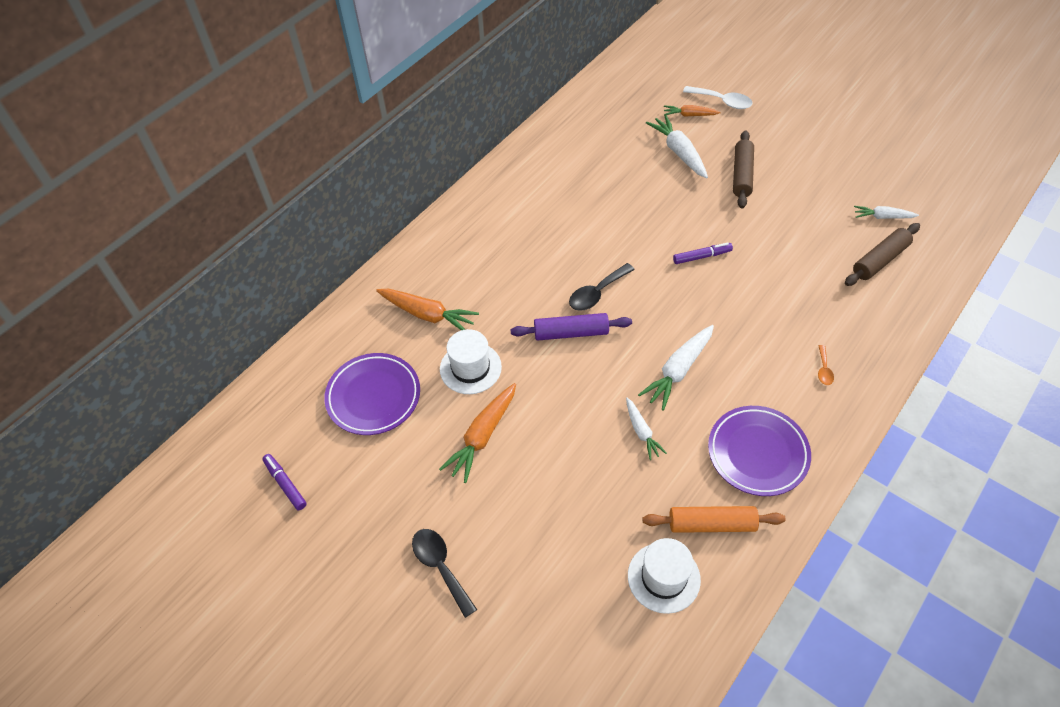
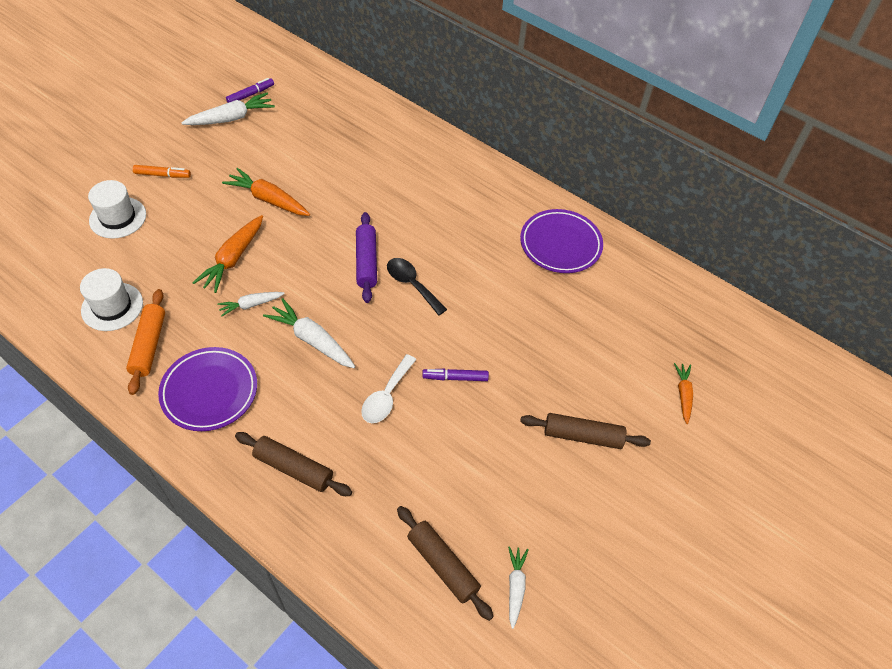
camera: 85 degrees right, 0 degrees up
(373, 396) = (318, 136): purple plate -> purple plate (560, 244)
(427, 314) = (397, 167): orange carrot -> orange carrot (233, 259)
(440, 567) = (162, 175): black spoon -> orange marker
(470, 368) = (337, 193): white hat -> white hat (118, 217)
(679, 152) = (616, 376): white carrot -> white carrot (231, 118)
(701, 256) = (455, 378): purple marker -> purple marker turned 105 degrees clockwise
(722, 101) = (714, 434): white spoon -> white spoon (386, 396)
(824, 370) = (294, 468): orange spoon -> brown rolling pin

